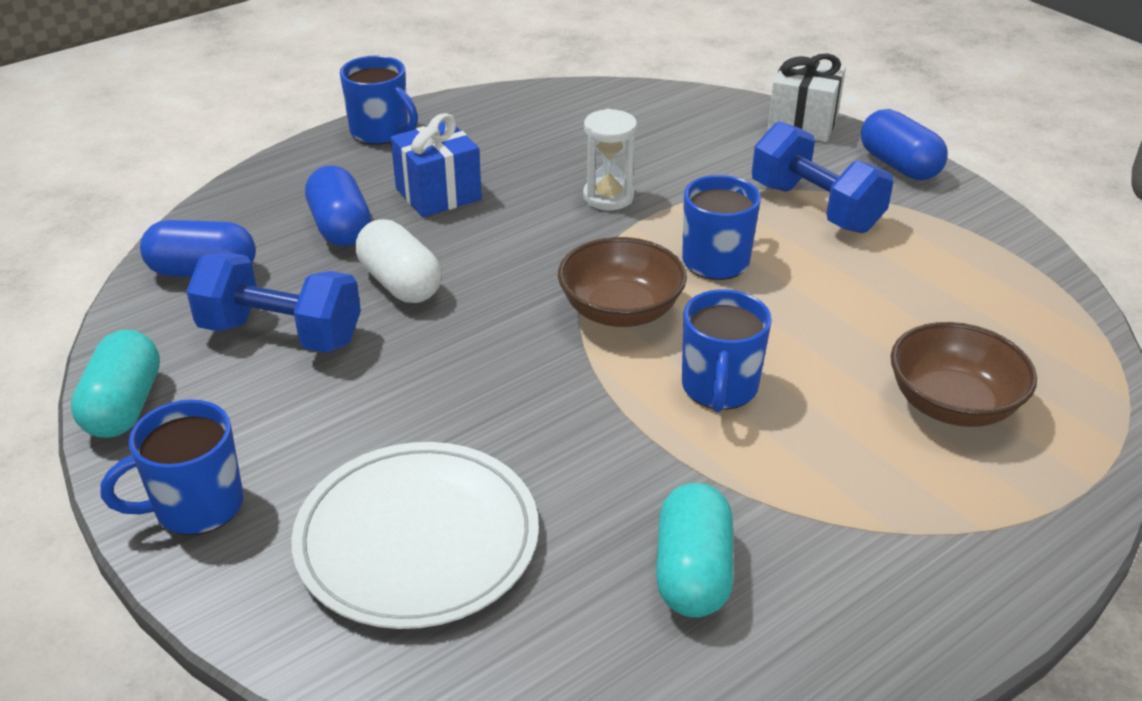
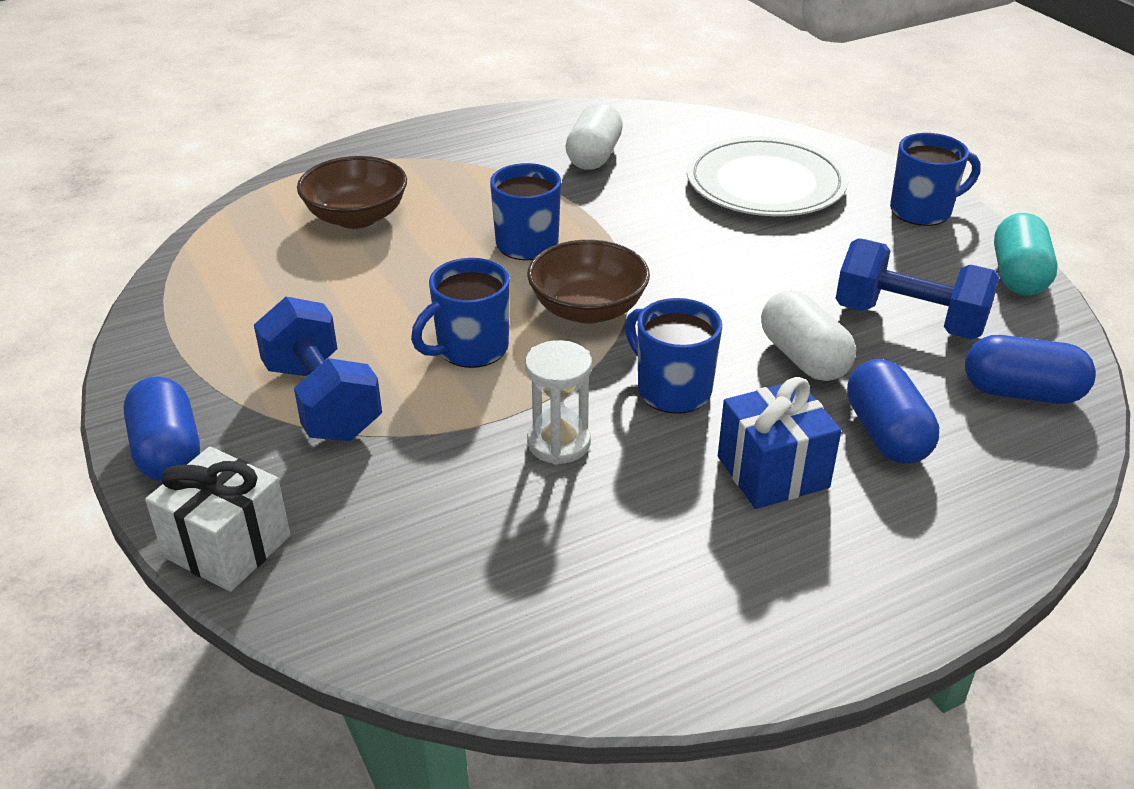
camera: 170 degrees left, 0 degrees up
(381, 132) = (873, 607): blue mug -> blue mug (672, 390)
(692, 572) = (594, 156): turquoise capsule -> white capsule

